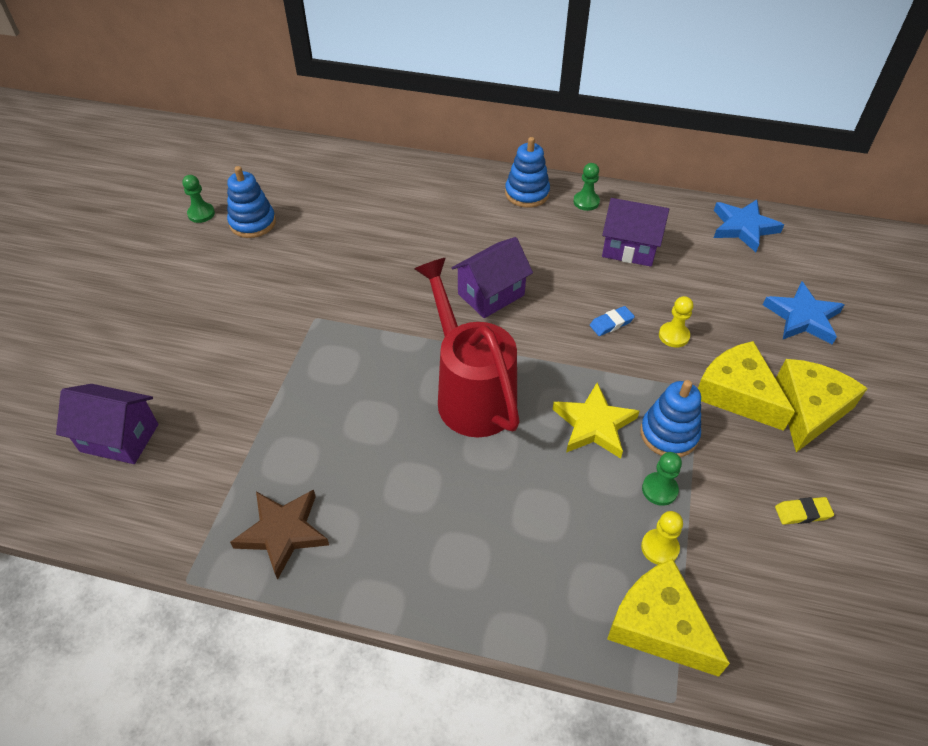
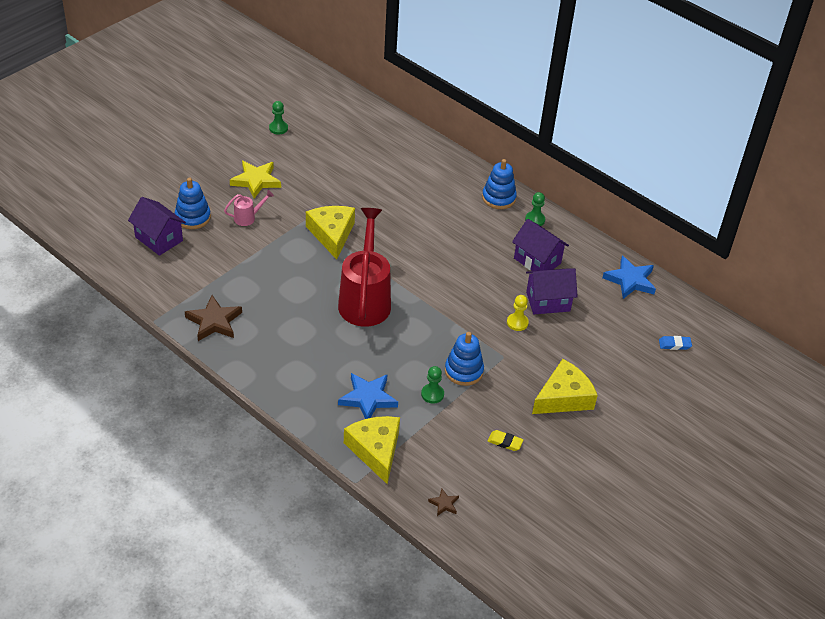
camera: 25 degrees right, 5 degrees down
(234, 348) = (247, 218): none -> pink watering can
(252, 223) = (306, 147): blue stacking toy -> blue stacking toy (193, 217)
(491, 294) = (422, 251): purple house -> purple house (548, 301)
(594, 425) = (423, 347): yellow star -> yellow star (256, 181)
(611, 323) = (483, 299): blue eraser -> blue eraser (674, 344)
(659, 548) = (407, 419): yellow pawn -> none
(737, 393) = (526, 369): yellow cheese -> yellow cheese (332, 234)
(803, 317) = (614, 349): blue star -> blue star (368, 398)
(816, 662) = (444, 504): none -> brown star

